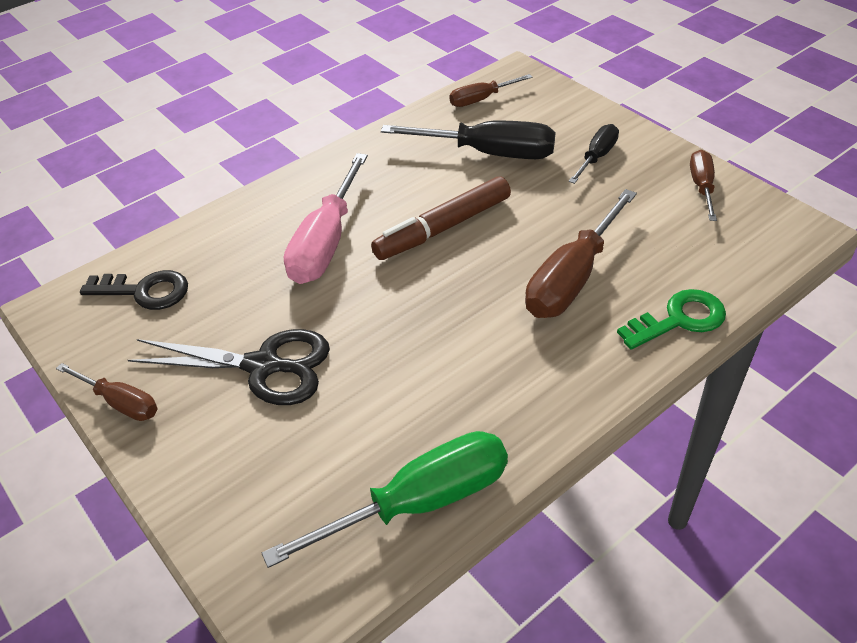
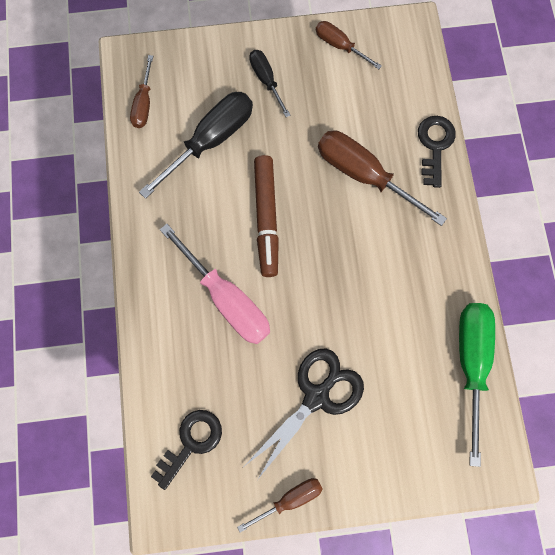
camera: 60 degrees left, 30 degrees up
(572, 277) = (364, 175): brown screwdriver -> brown screwdriver turned 150 degrees clockwise
(679, 319) = (434, 146): green key -> black key

